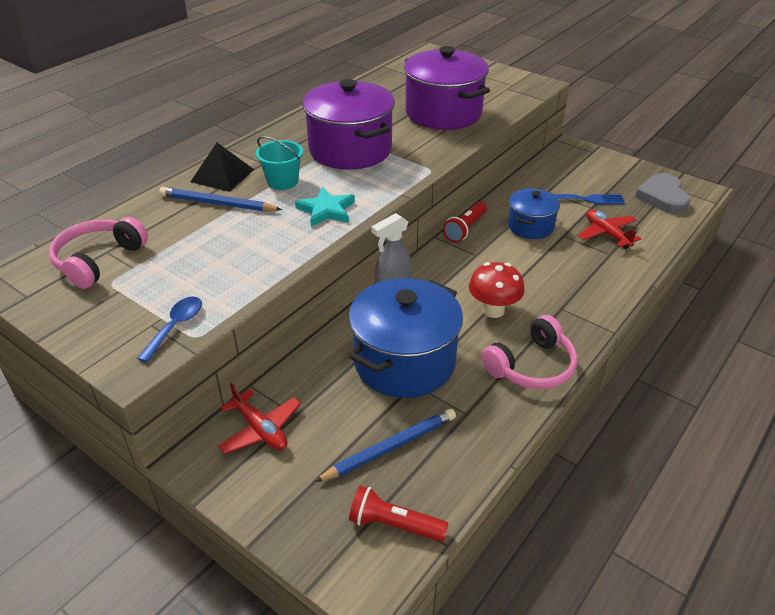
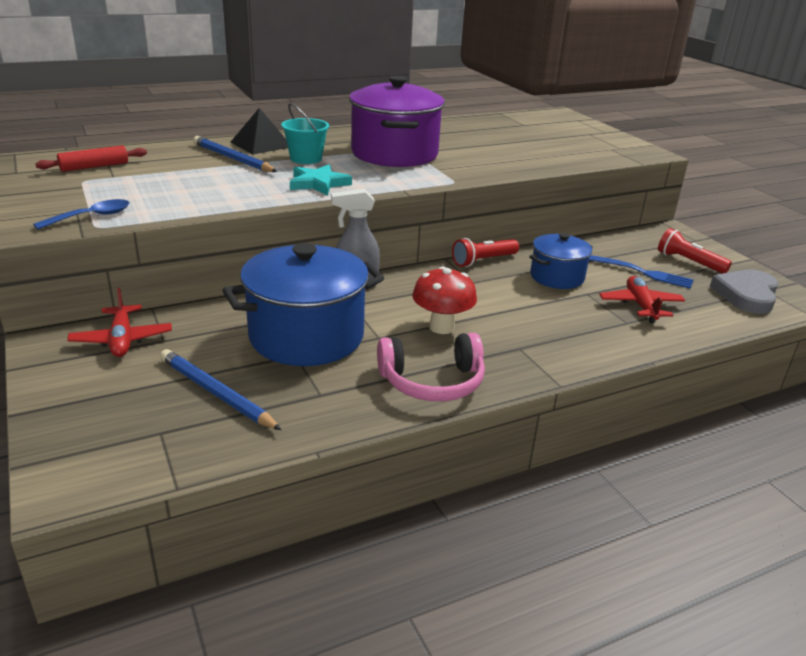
camera: 25 degrees right, 10 degrees down
(98, 260) = (94, 167): pink headphones -> red rolling pin
(390, 447) = (216, 393): blue pencil -> blue pencil turned 135 degrees counterclockwise
(394, 524) = (148, 451): red flashlight -> red flashlight (689, 262)
(443, 113) = (519, 151): purple pot -> none

